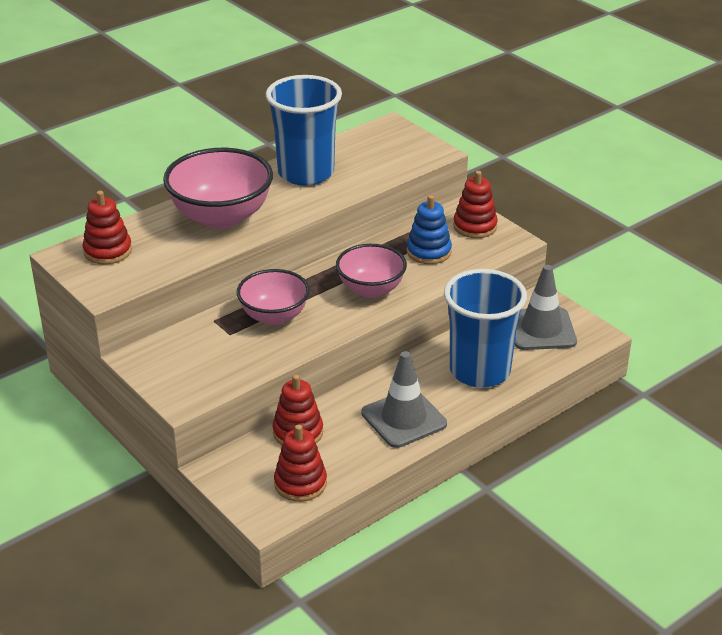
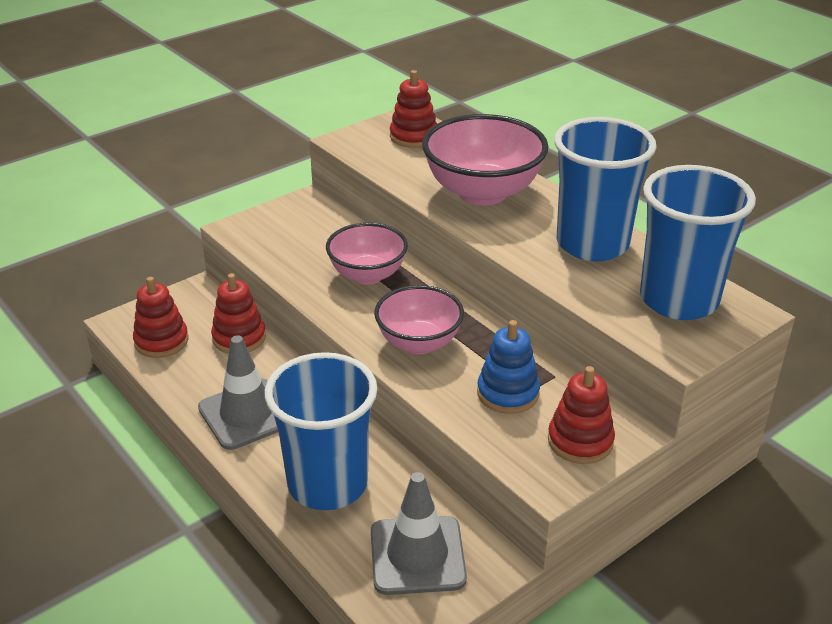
camera: 90 degrees right, 0 degrees up
(378, 147) = (678, 300): none -> blue cup

